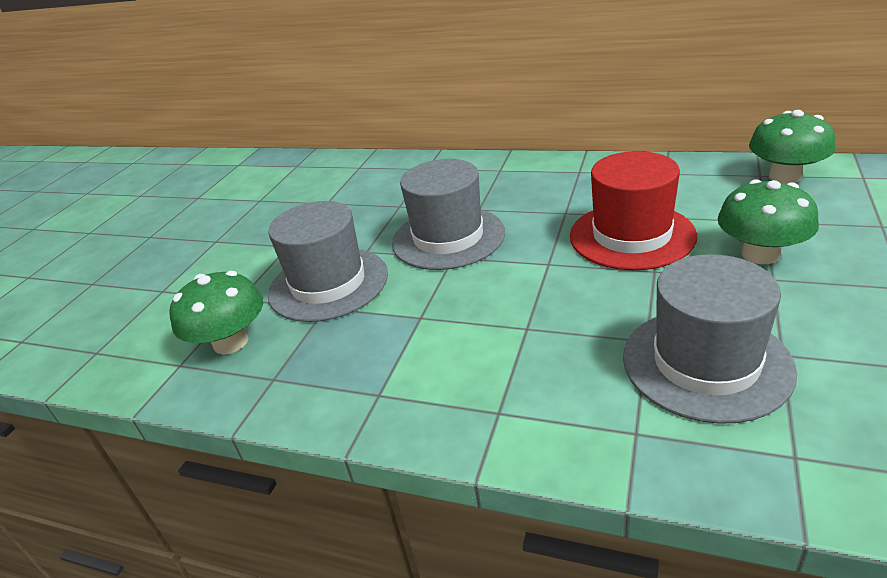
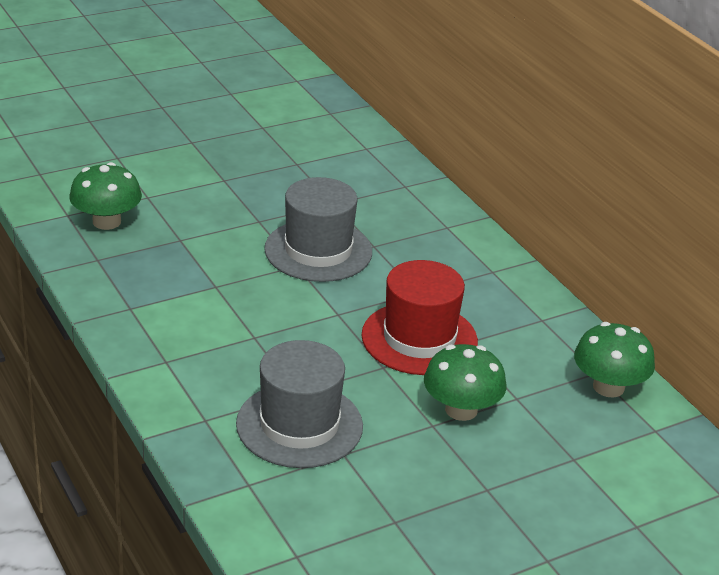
camera: 35 degrees right, 0 degrees up
(328, 284) = (204, 226): grey hat -> none

